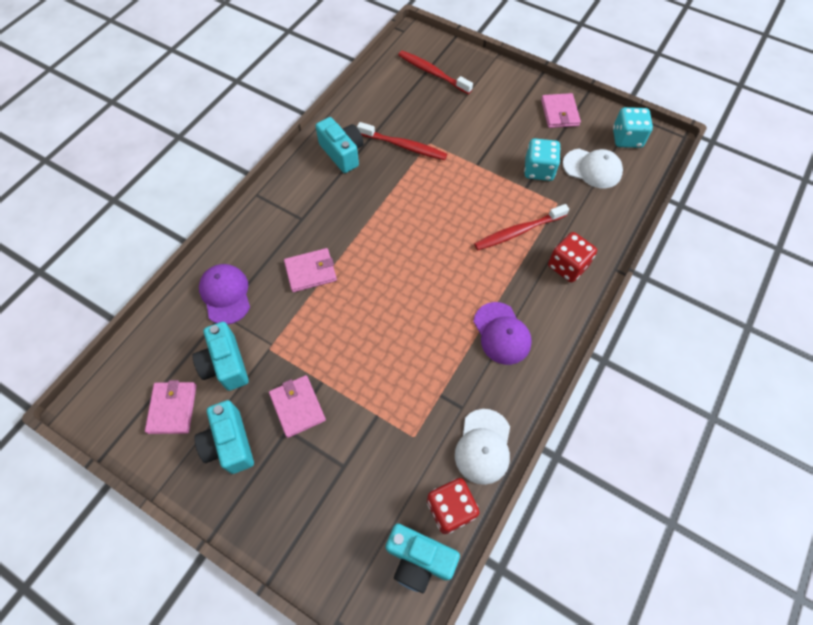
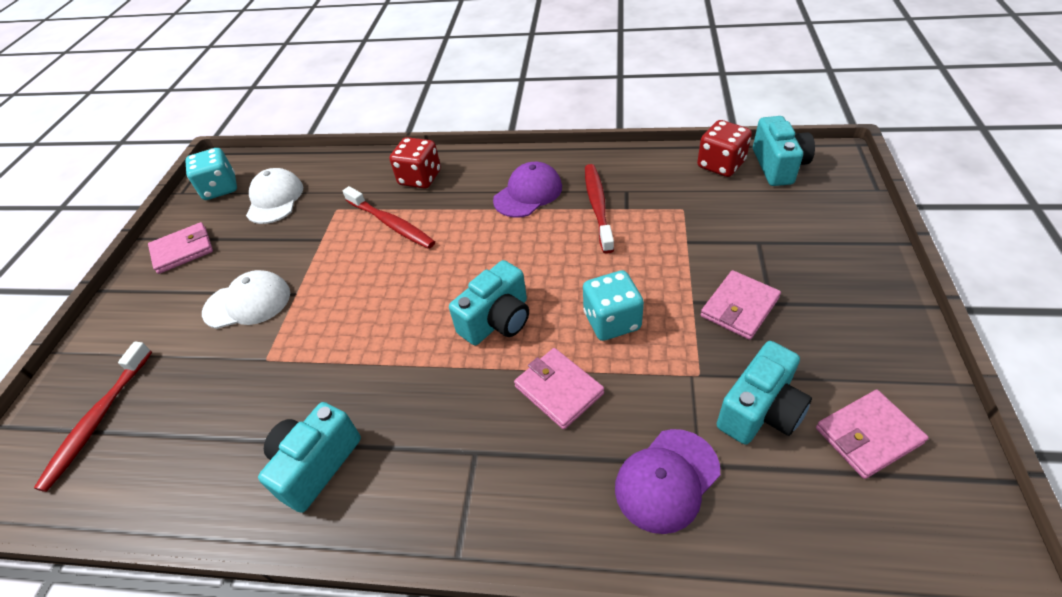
camera: 110 degrees left, 15 degrees down
(230, 443) = (838, 346): turquoise camera -> turquoise camera (497, 320)
(404, 146) = (279, 387): red toothbrush -> red toothbrush (598, 206)
(483, 446) = (650, 166): white cap -> white cap (248, 303)
(538, 170) = (289, 237): turquoise dice -> turquoise dice (612, 321)

